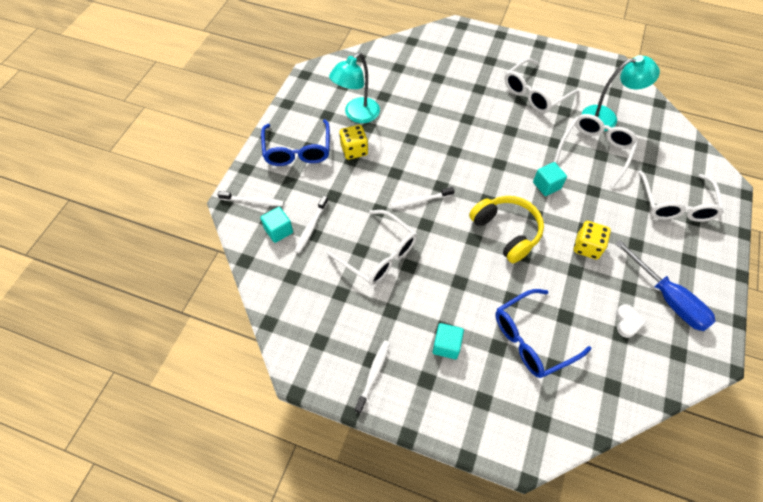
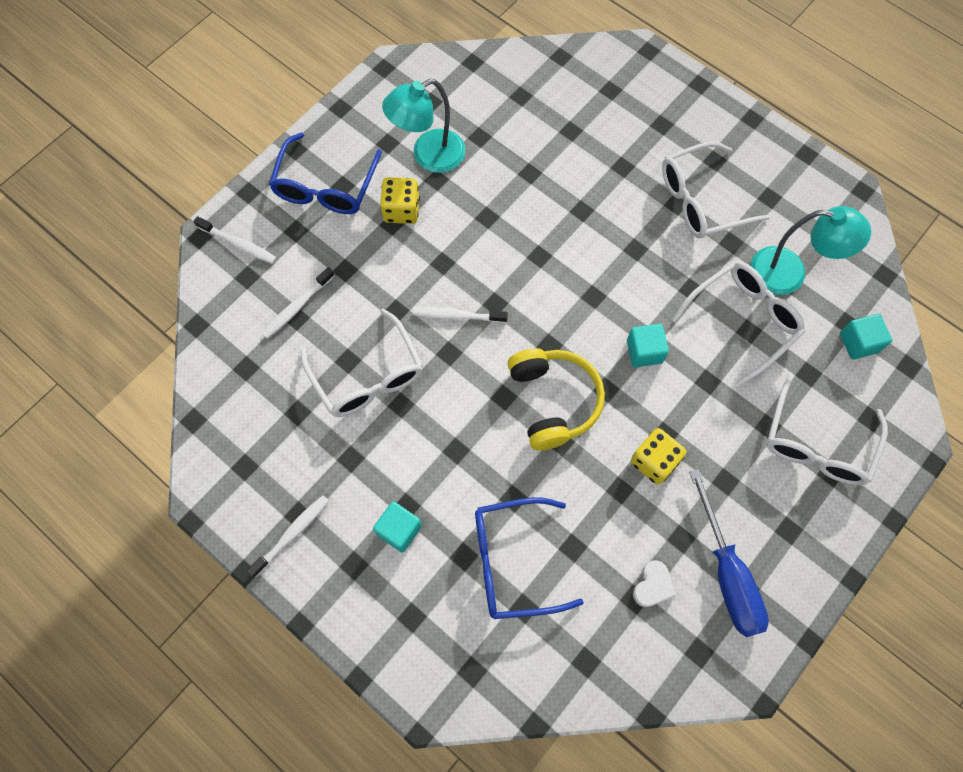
camera: 20 degrees right, 10 degrees up
(278, 230) = (254, 297): turquoise cube -> turquoise cube (858, 343)

